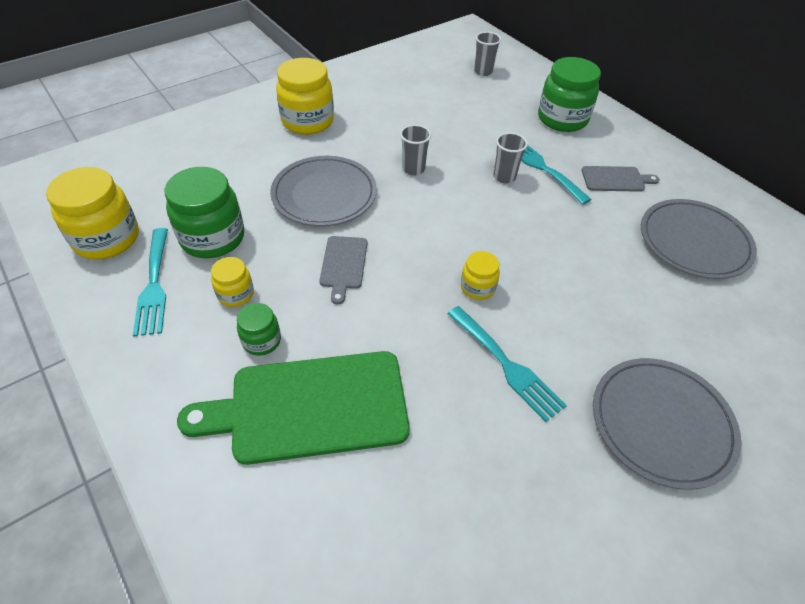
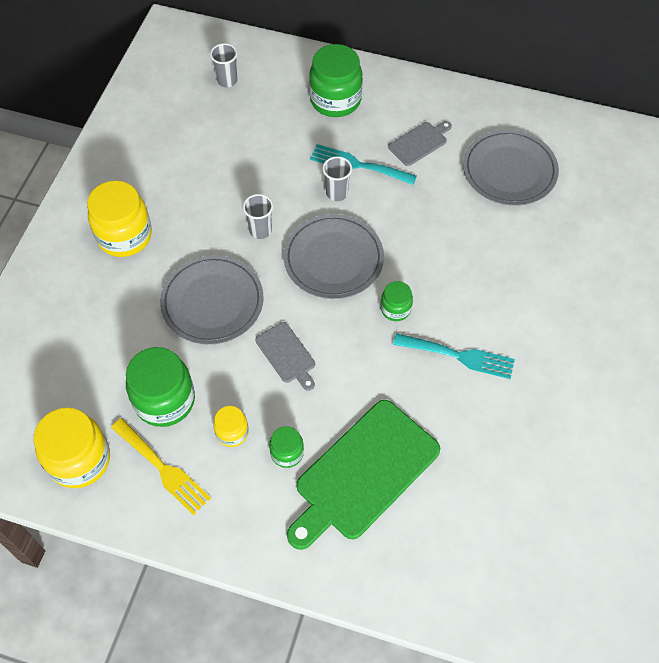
camera: 35 degrees left, 10 degrees up
(154, 285) = (163, 468): turquoise fork -> yellow fork
(477, 287) = (395, 309): yellow jar -> green jar
(661, 423) = (574, 332): grey plate -> grey plate (333, 259)

